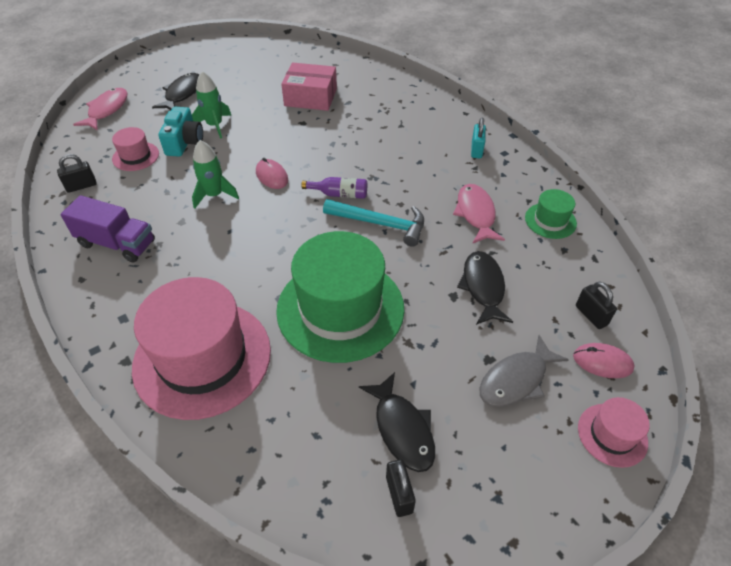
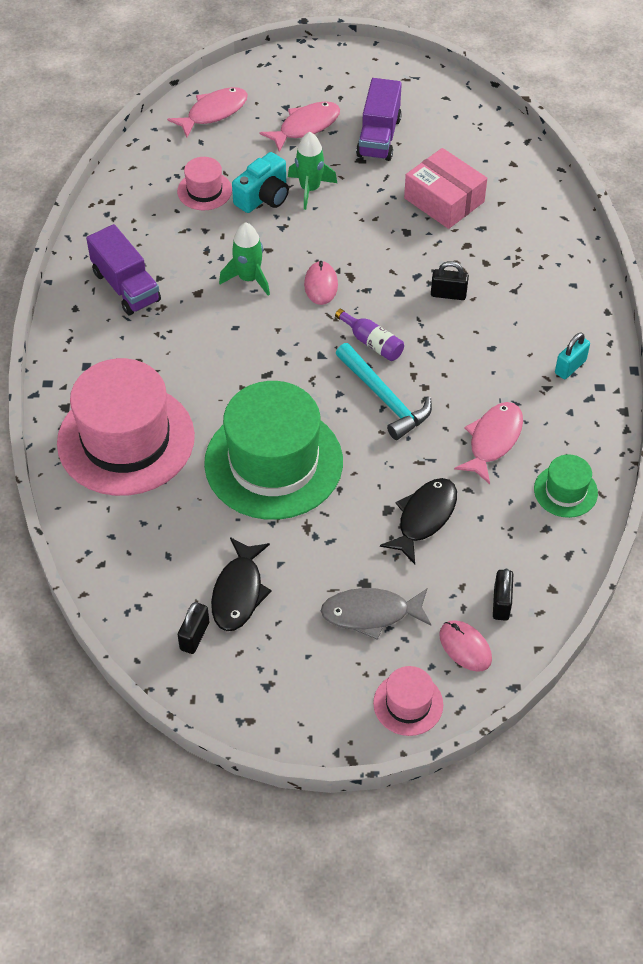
camera: 35 degrees right, 5 degrees up
(81, 186) = (132, 202): black padlock -> black padlock (448, 294)
(182, 94) = (306, 126): black fish -> pink fish
(237, 81) = (379, 137): none -> purple truck

